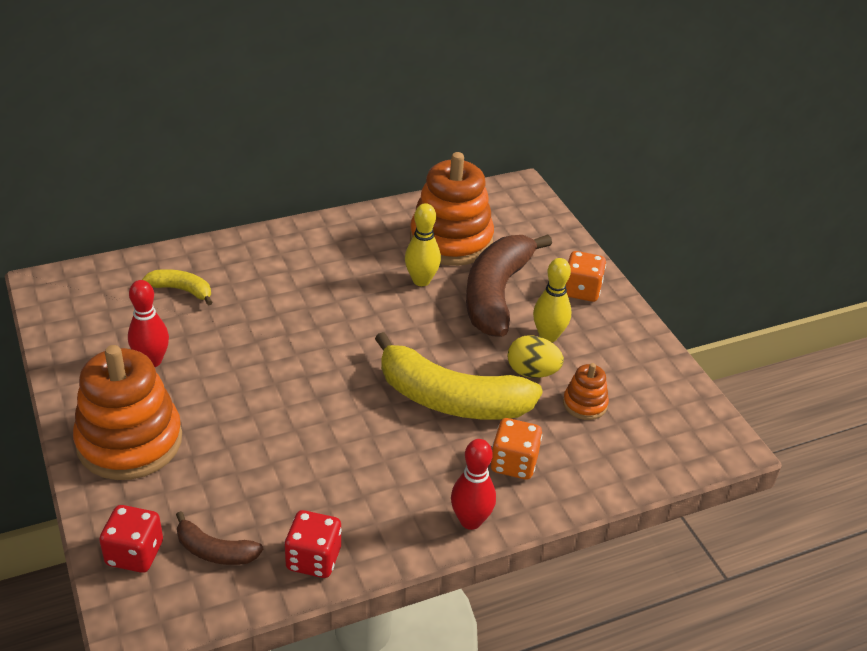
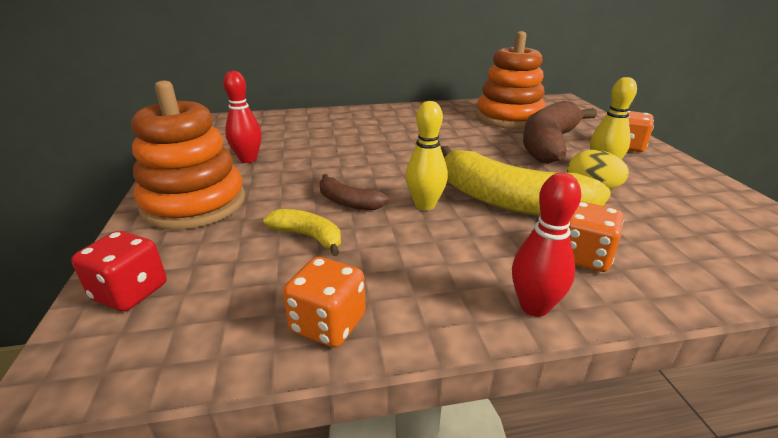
camera: 15 degrees right, 10 degrees down
(182, 290) = (294, 128): yellow banana -> yellow banana (308, 237)
(215, 551) = (217, 301): brown banana -> brown banana (348, 202)
(313, 559) = (328, 324): red dice -> orange dice
(421, 280) = (483, 134): yellow bowling pin -> yellow bowling pin (425, 205)
(585, 404) = (654, 216): orange stacking toy -> none

